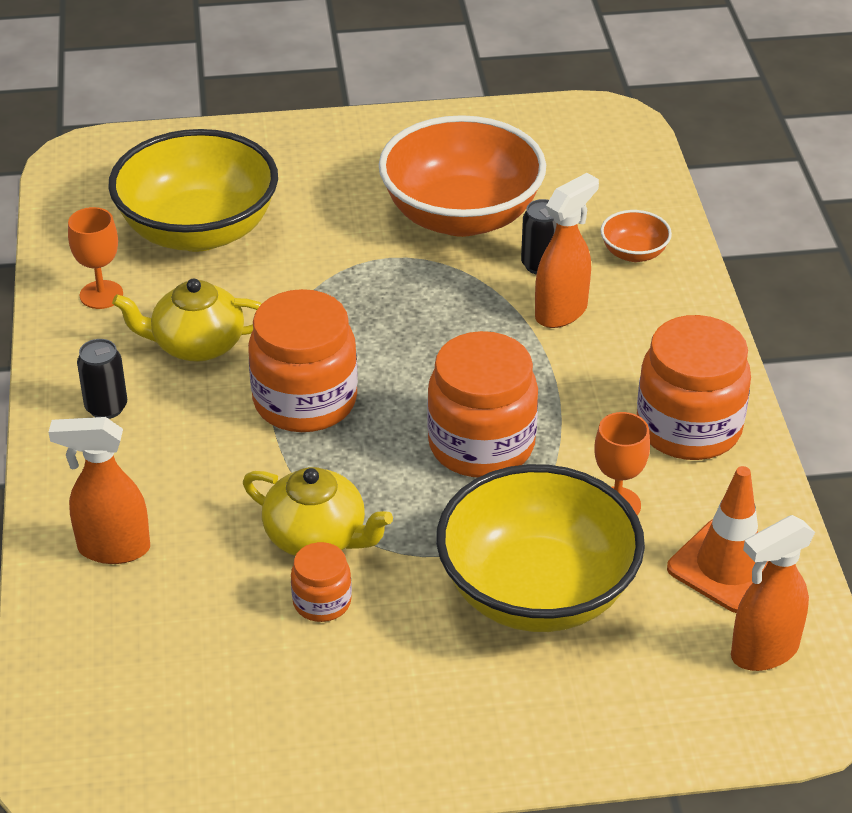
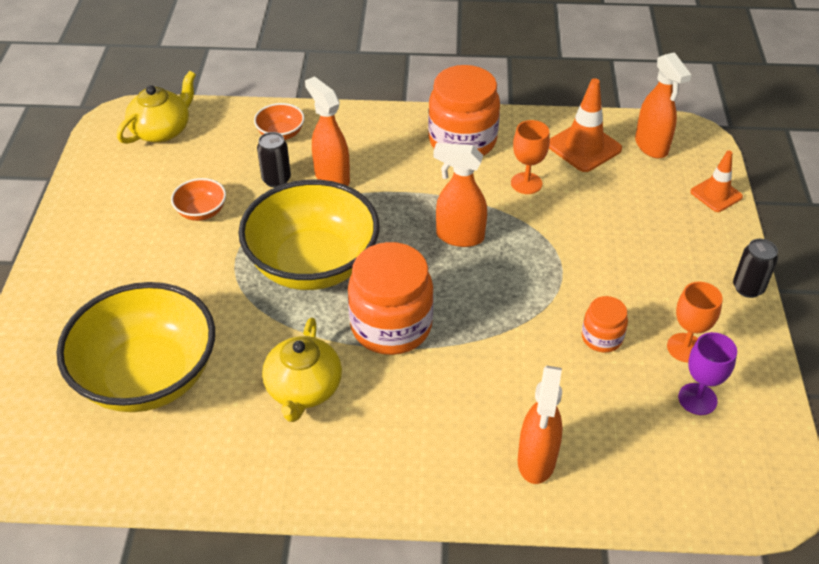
camera: 80 degrees left, 5 degrees up
(101, 295) = (212, 455): orange goblet -> orange goblet (685, 348)
(106, 407) = (367, 458): black can -> black can (748, 288)
(228, 706) = (697, 399): none -> purple goblet
(317, 537) = (538, 333): yellow teapot -> yellow teapot (162, 130)
(461, 216) = (201, 212): orange bowl -> orange bowl, size x0.42
(481, 445) = (459, 236): orange jar -> orange spray bottle
(537, 592) = (599, 230): yellow bowl -> yellow bowl (313, 264)
(668, 737) = (716, 194): none -> orange traffic cone

